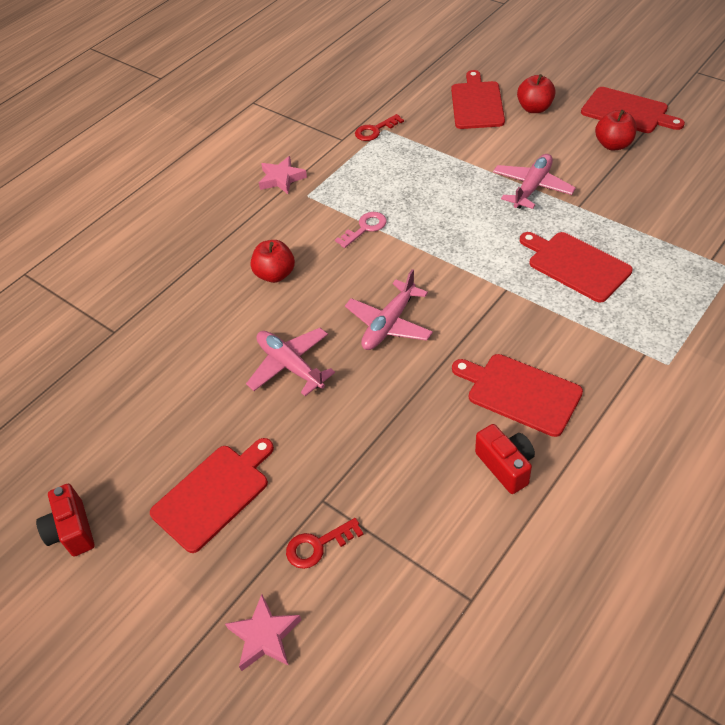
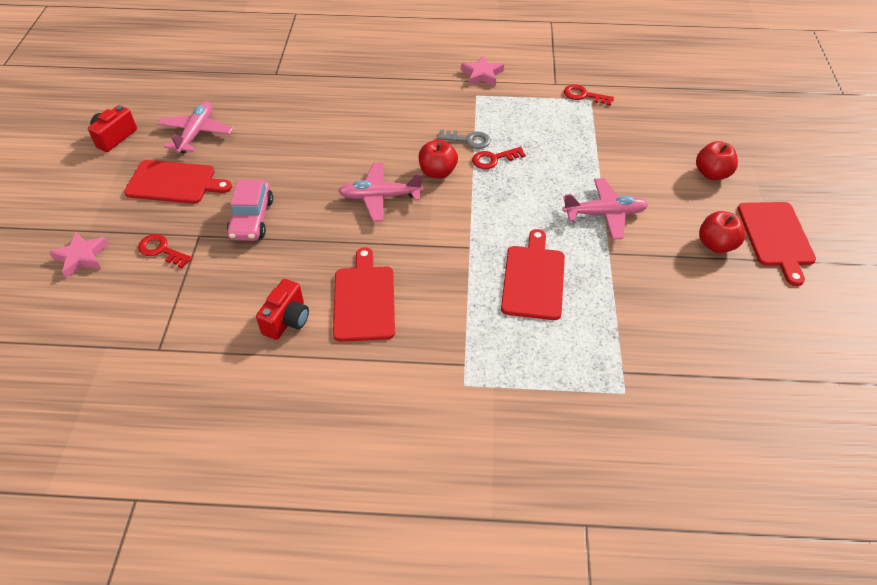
camera: 50 degrees right, 0 degrees up
(275, 274) = (383, 118): red apple -> red apple (437, 172)
(290, 366) = (303, 166): pink plane -> pink plane (196, 133)
(335, 441) = (252, 219): none -> pink car
(365, 228) = (468, 140): pink key -> grey key
(406, 223) = (494, 159): none -> red key
(477, 103) = (679, 136): red cutting board -> none

